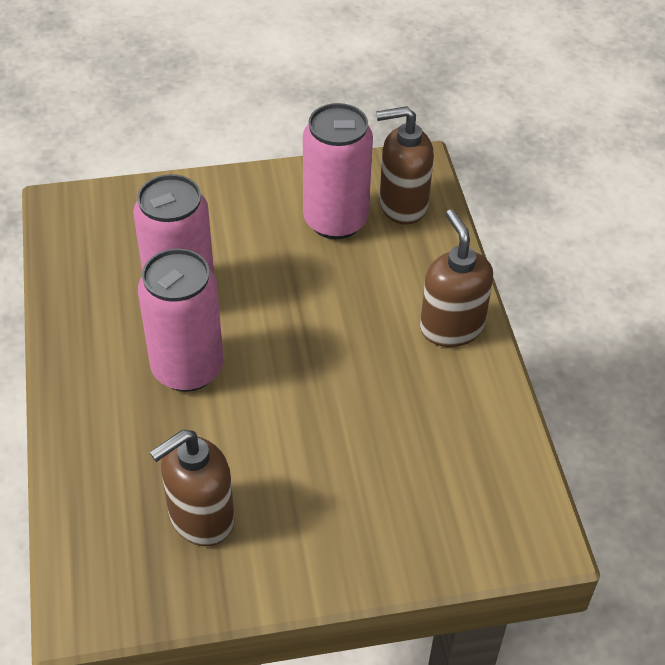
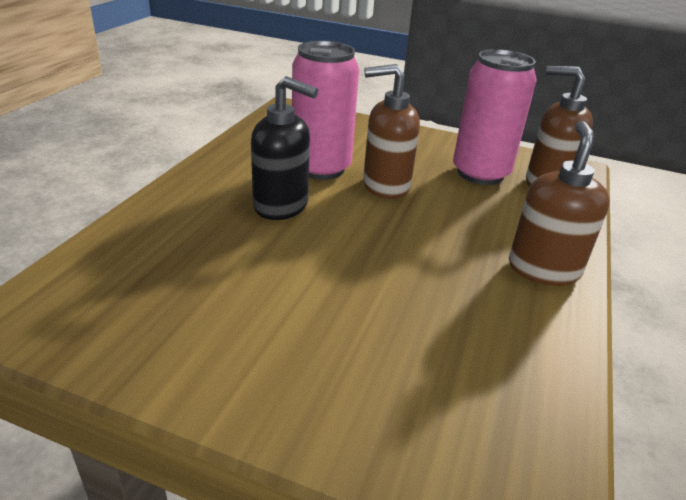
camera: 30 degrees right, 15 degrees down
(187, 368) = (281, 206): pink can -> black soap dispenser
(201, 518) = (183, 300): brown soap dispenser -> brown soap dispenser (385, 186)

